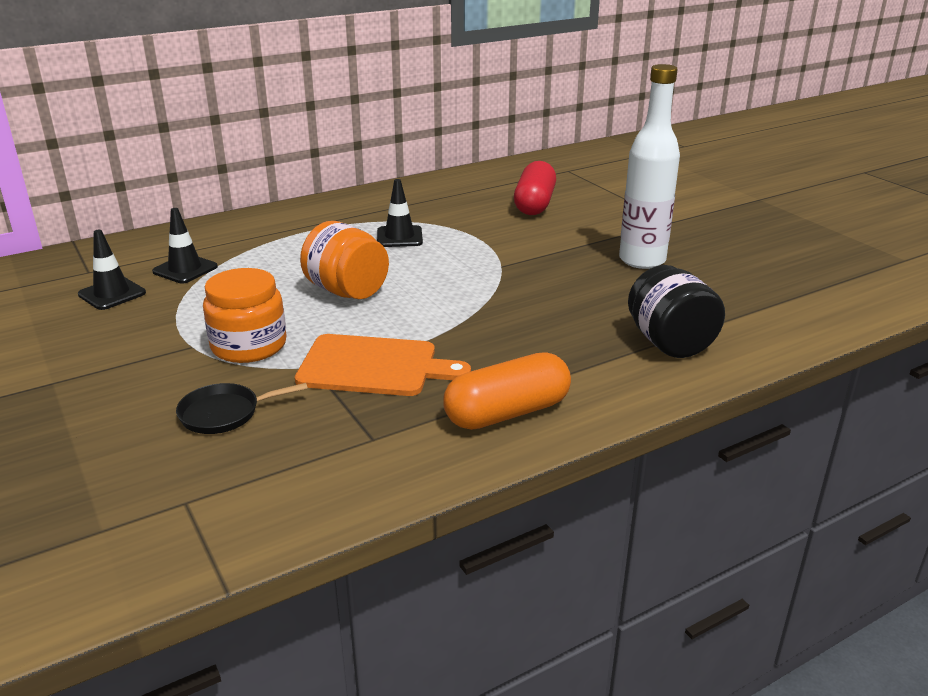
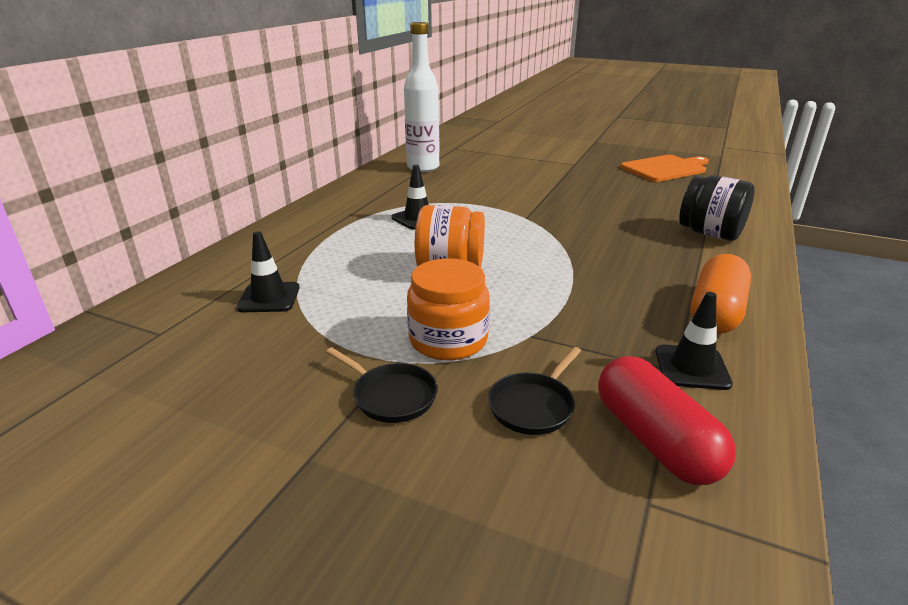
camera: 35 degrees left, 0 degrees up
(112, 294) = (226, 345): black traffic cone -> black traffic cone (691, 367)
(151, 367) = (391, 396): none -> black pan
(373, 366) = (574, 316): orange cutting board -> orange cutting board (665, 168)
(534, 204) = (472, 173): red capsule -> red capsule (655, 440)
(642, 260) = (602, 190): white bottle -> white bottle (423, 168)

